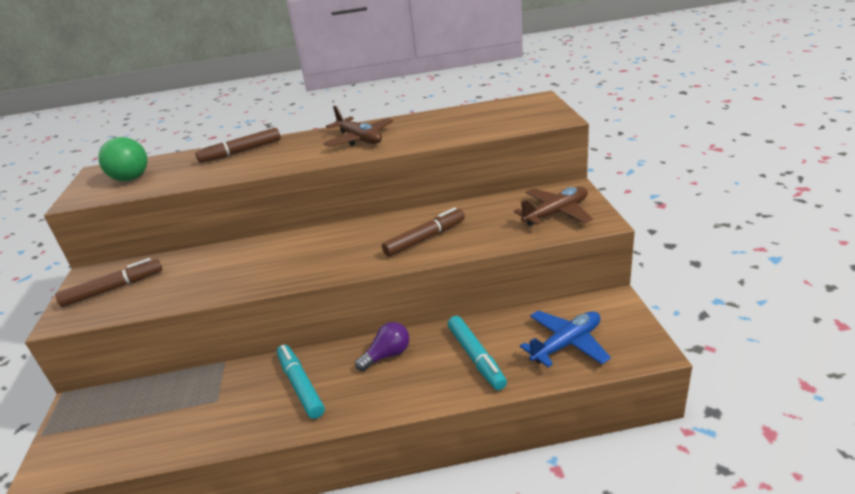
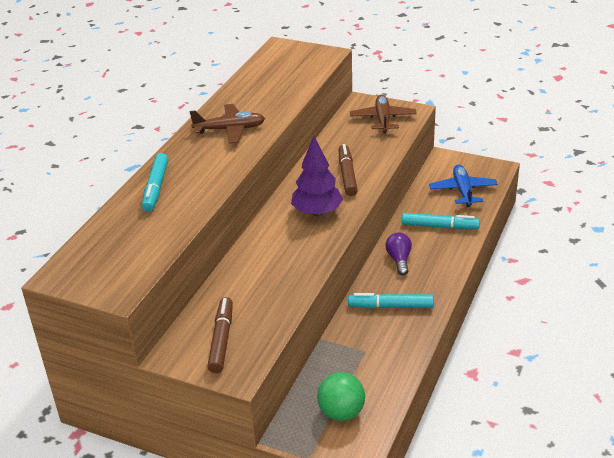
camera: 60 degrees left, 5 degrees up
(131, 178) = (118, 256): green ball -> green ball (341, 412)
(241, 152) = (156, 188): brown marker -> turquoise marker
(343, 251) = (317, 212): none -> purple tree

